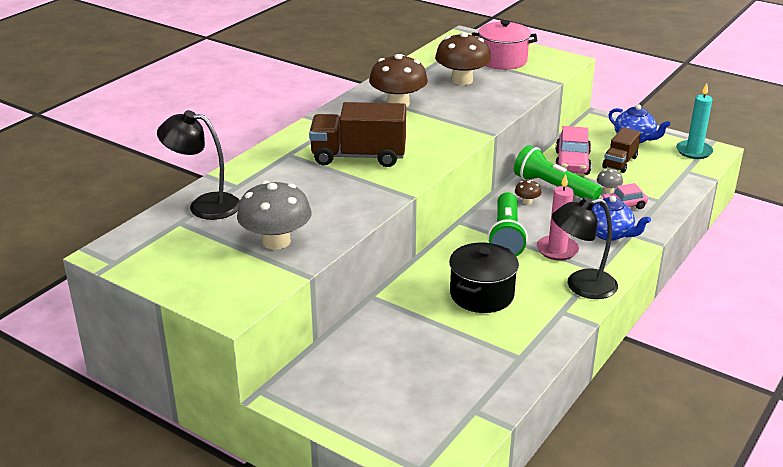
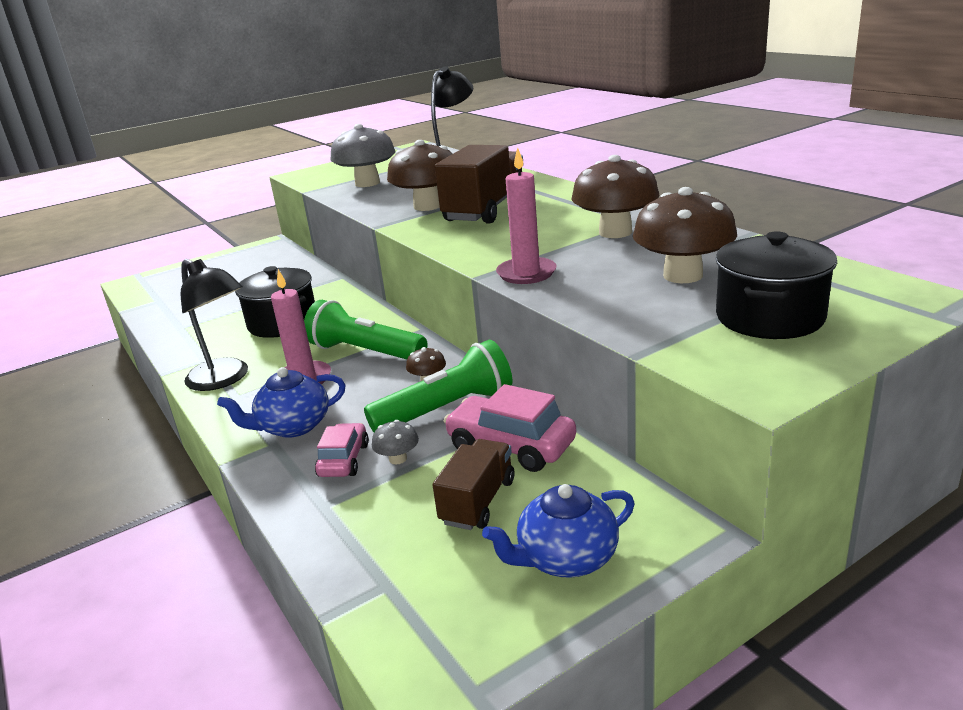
camera: 115 degrees right, 5 degrees down
(352, 185) = (427, 206): none -> brown mushroom
(480, 120) = (526, 273): none -> pink candle
(502, 60) = (769, 317): pink pot -> black pot
(581, 286) = (225, 379): black lamp -> black lamp turned 120 degrees clockwise
(620, 162) = (478, 501): brown truck -> brown truck turned 60 degrees clockwise
(694, 151) = (455, 638): turquoise candle -> none

